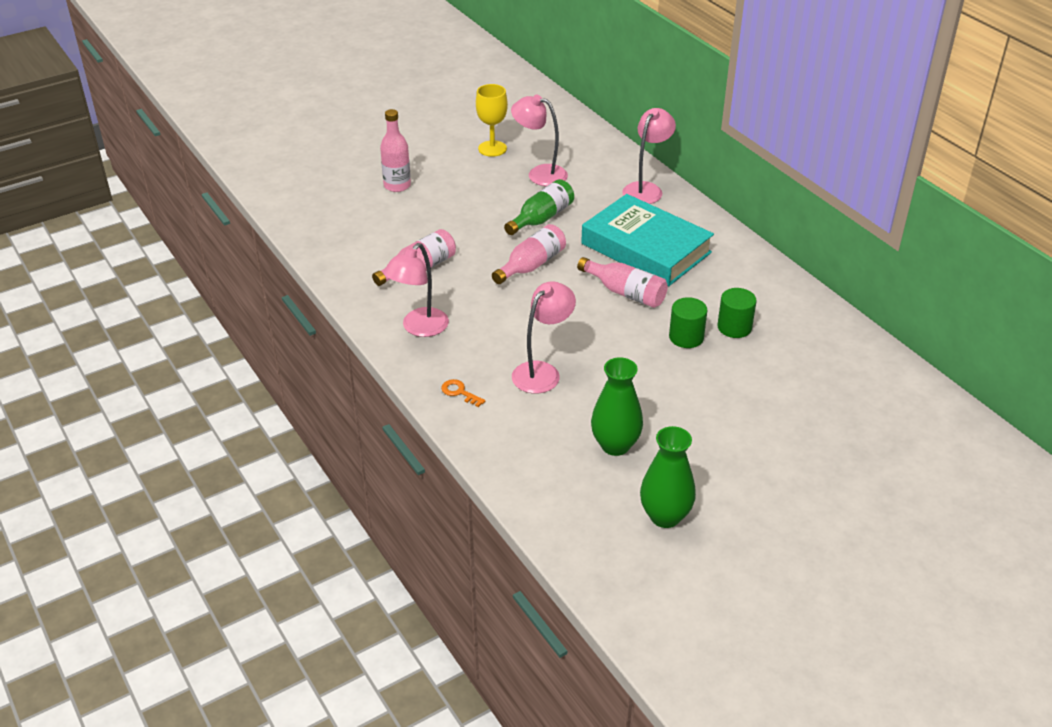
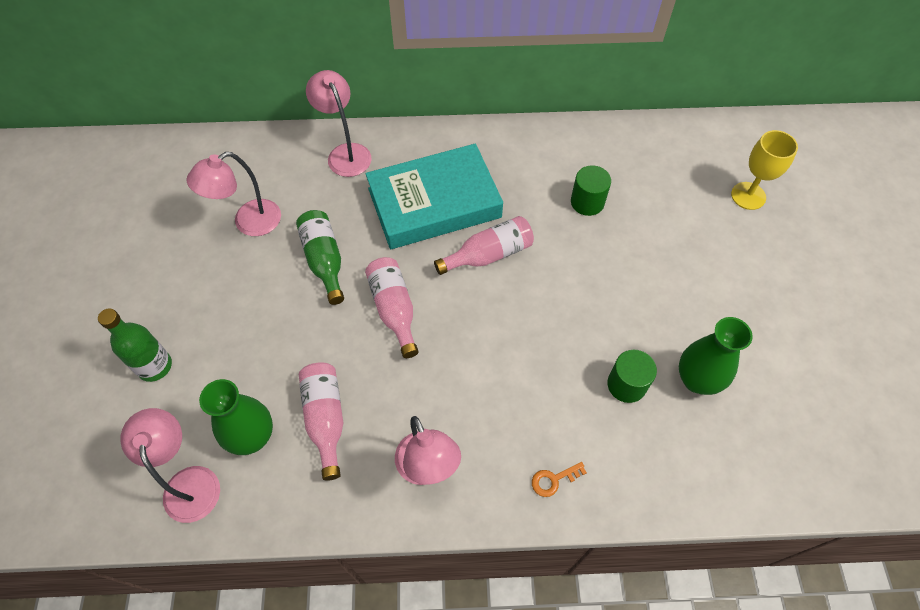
camera: 60 degrees left, 20 degrees up
(397, 185) = (155, 366): pink bottle -> green bottle
(492, 148) = (167, 240): yellow goblet -> yellow goblet (748, 196)
(542, 372) = (563, 386): pink lamp -> pink lamp (189, 482)
(665, 516) = (803, 390): green vase -> green vase (252, 437)
(686, 337) = (580, 244): green cylinder -> green cylinder (626, 384)

